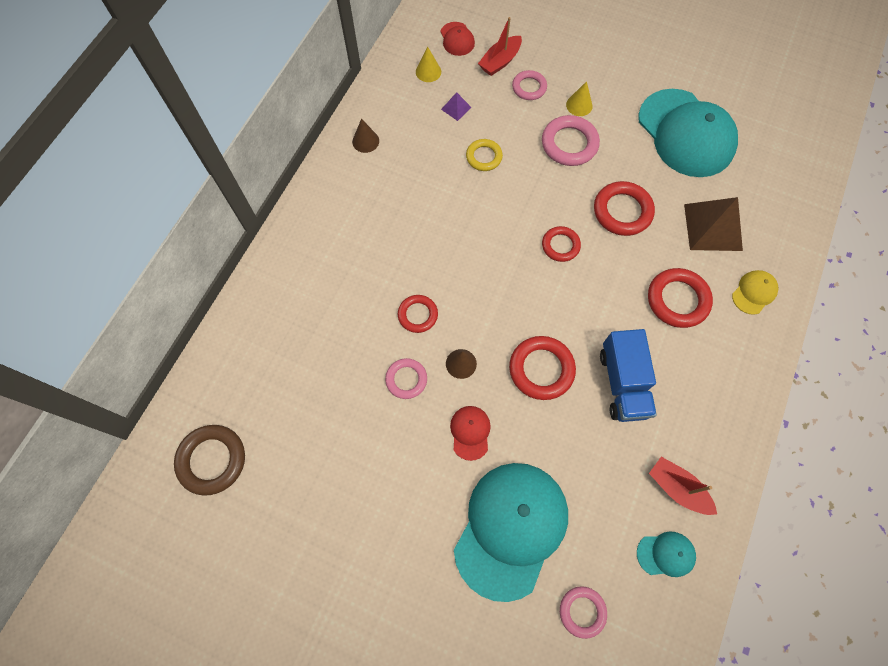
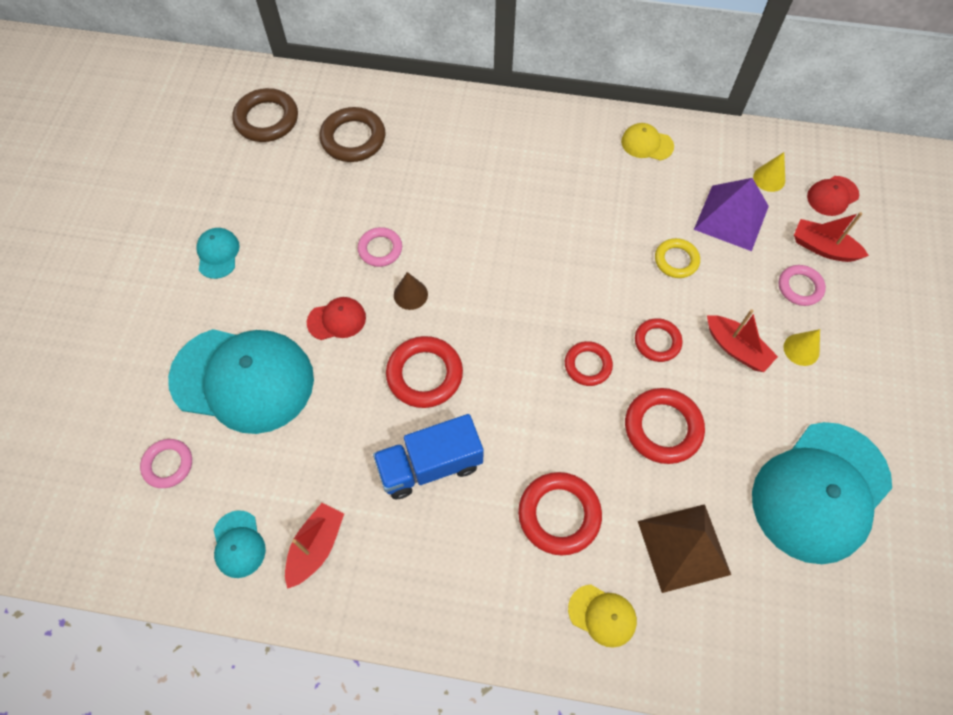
camera: 75 degrees right, 5 degrees down
(270, 378) = (353, 138): none -> brown ring
(365, 141) = (647, 144): brown cone -> yellow cap
(366, 535) = (218, 254): none -> turquoise cap
(417, 315) = (454, 242): red ring -> red ring (657, 342)
(456, 108) = (731, 217): purple pyramid -> purple pyramid, size x2.21
(569, 144) = (736, 348): pink ring -> red boat

